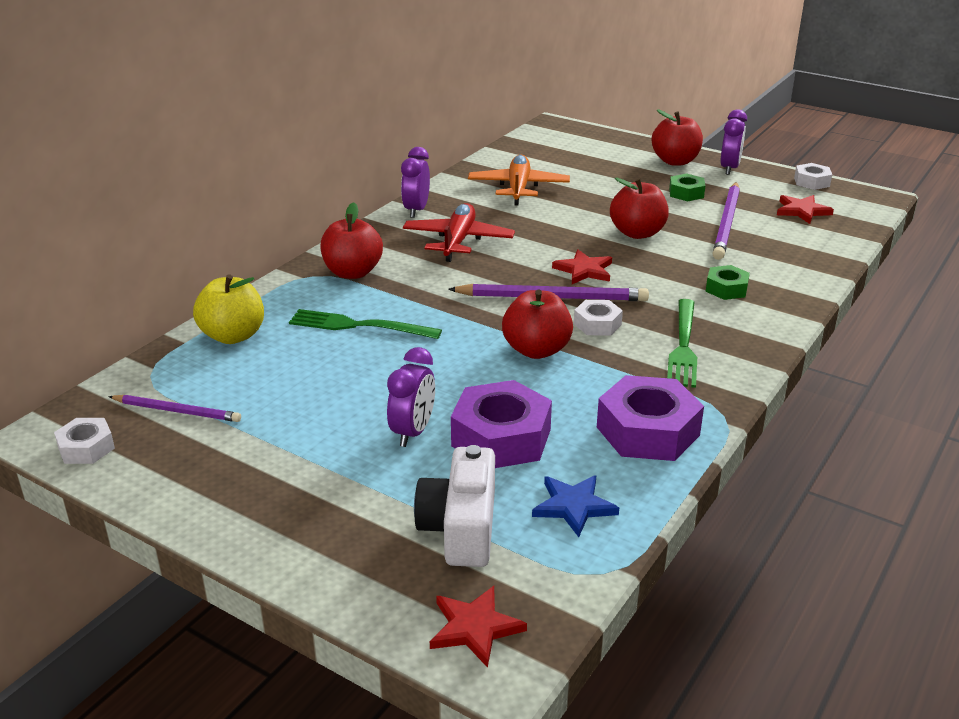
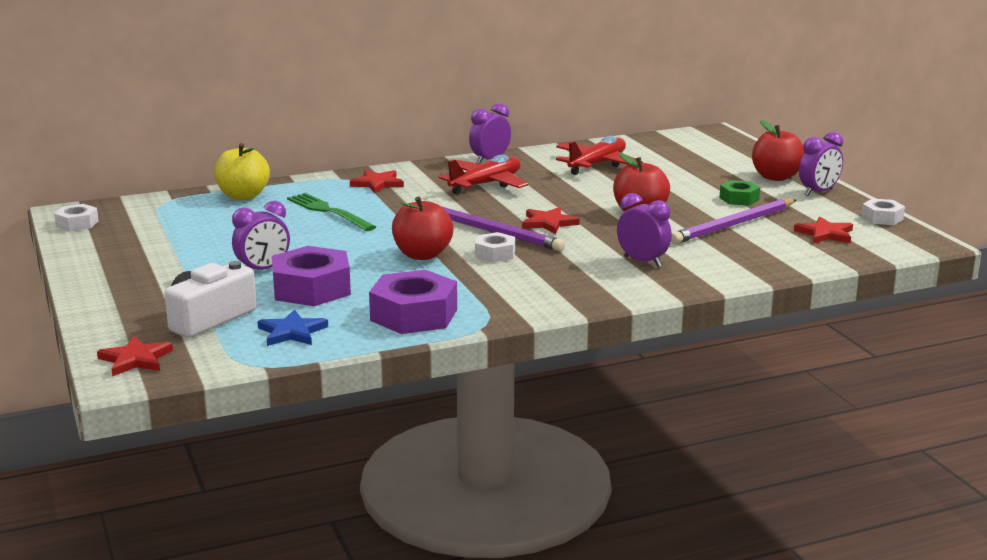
camera: 35 degrees right, 10 degrees down
(177, 411) = (150, 222): purple pencil -> none
(352, 272) = (377, 183): red apple -> red star
(518, 188) = (597, 165): orange plane -> red plane
(683, 346) = (535, 282): green fork -> none
(726, 289) = (642, 262): green nut -> purple clock

